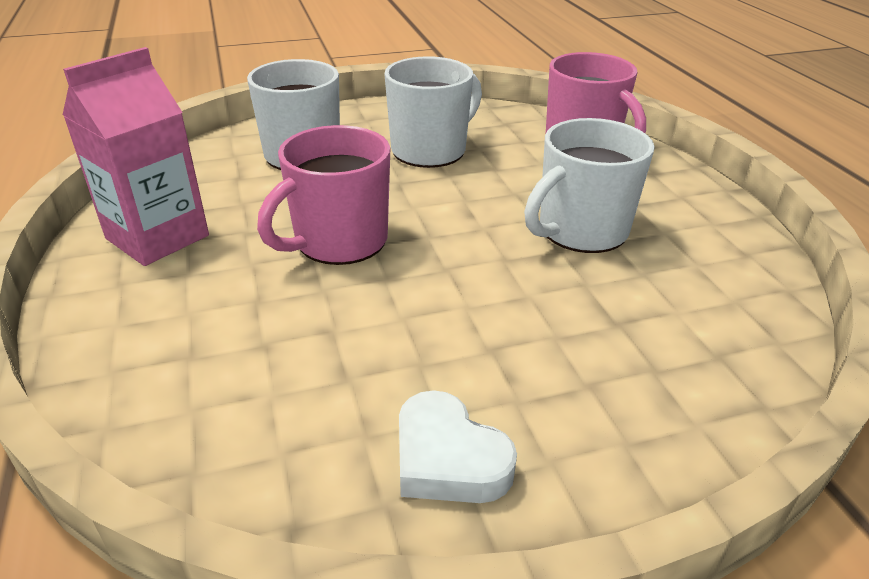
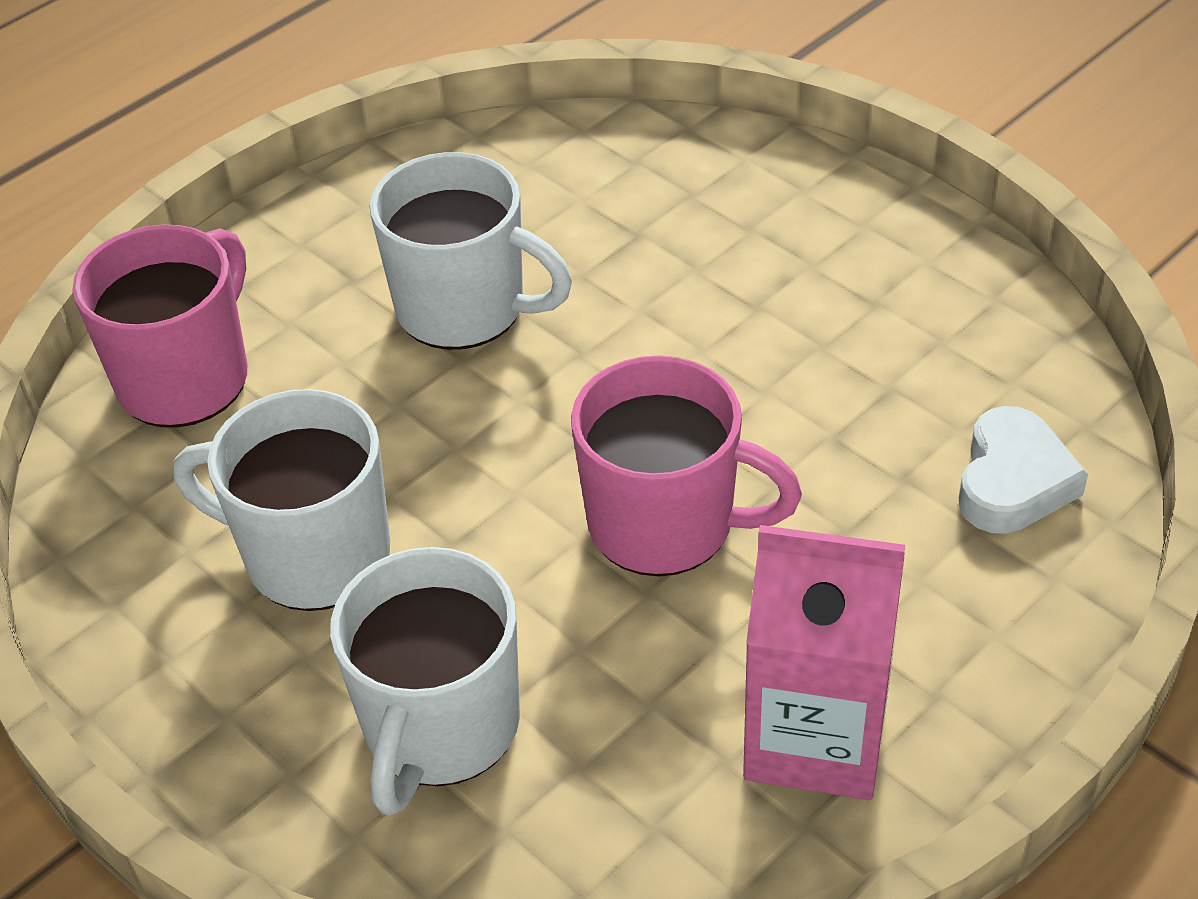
camera: 115 degrees left, 10 degrees up
(448, 459) = (918, 281): white heart -> white heart (1013, 481)

